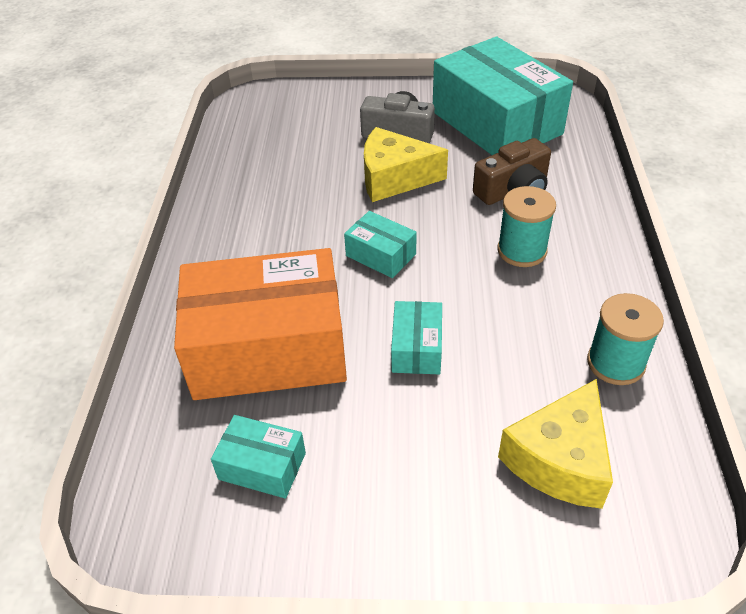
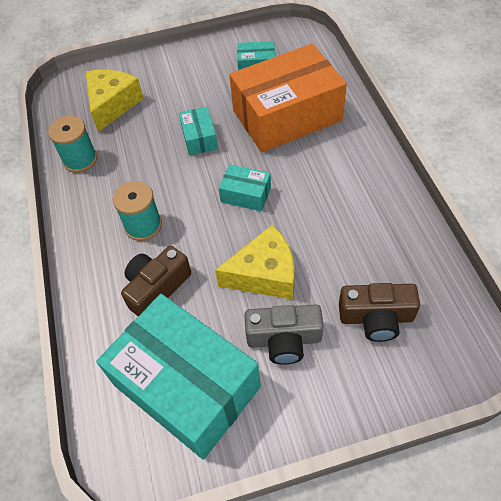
camera: 165 degrees right, 10 degrees up
(309, 130) = (376, 318): none -> brown camera

